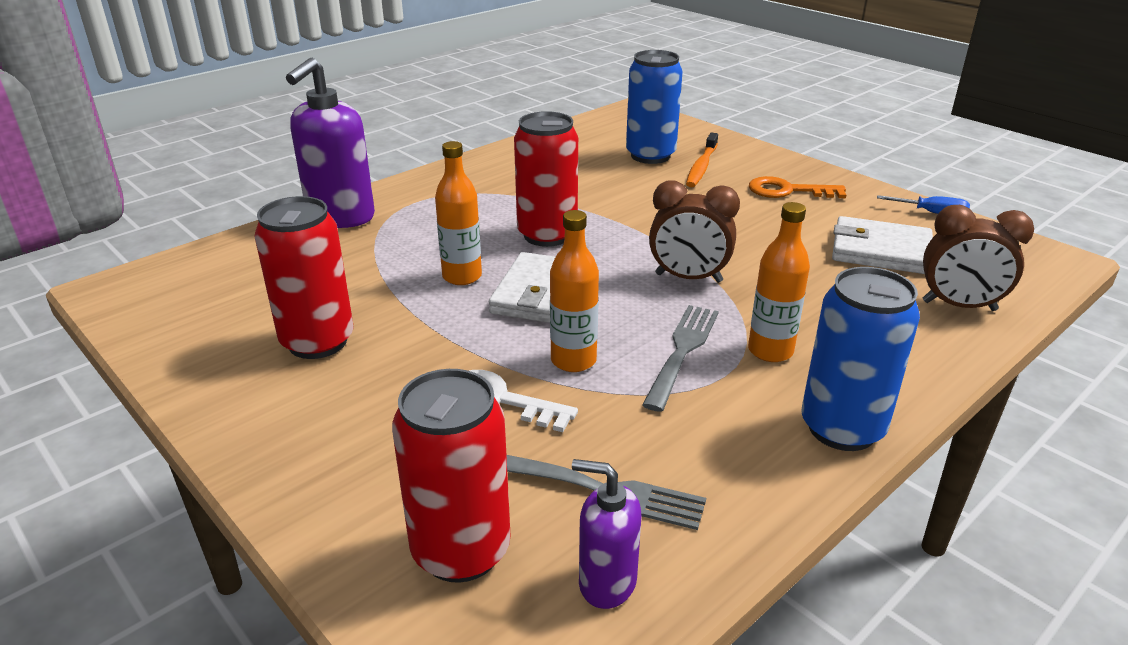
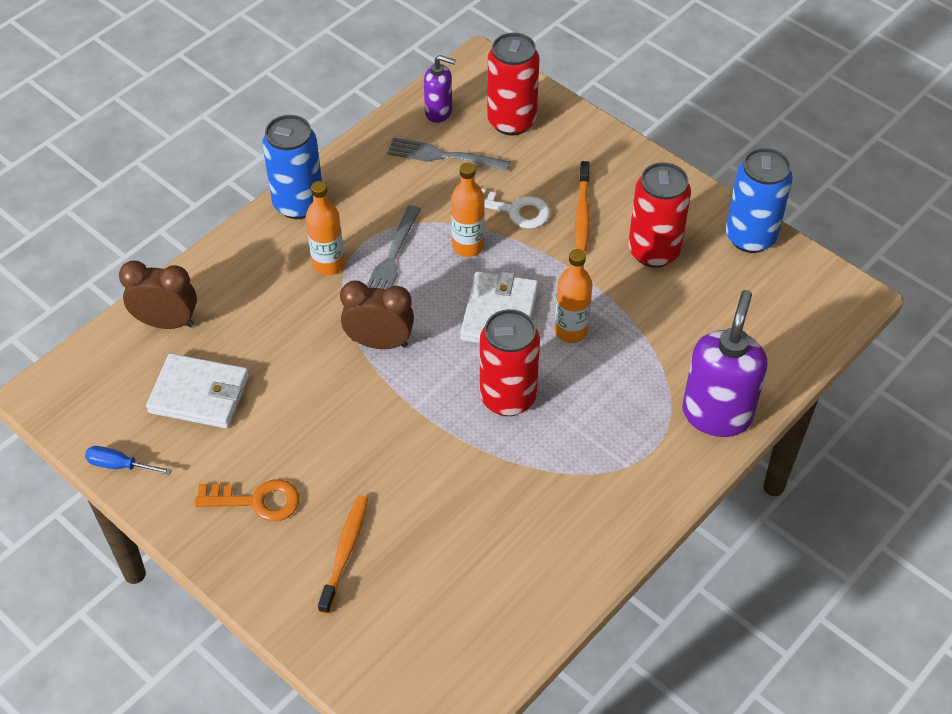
camera: 175 degrees right, 20 degrees up
(394, 390) = (582, 214): none -> orange toothbrush
(650, 156) = (405, 577): blue can -> blue can (750, 237)

